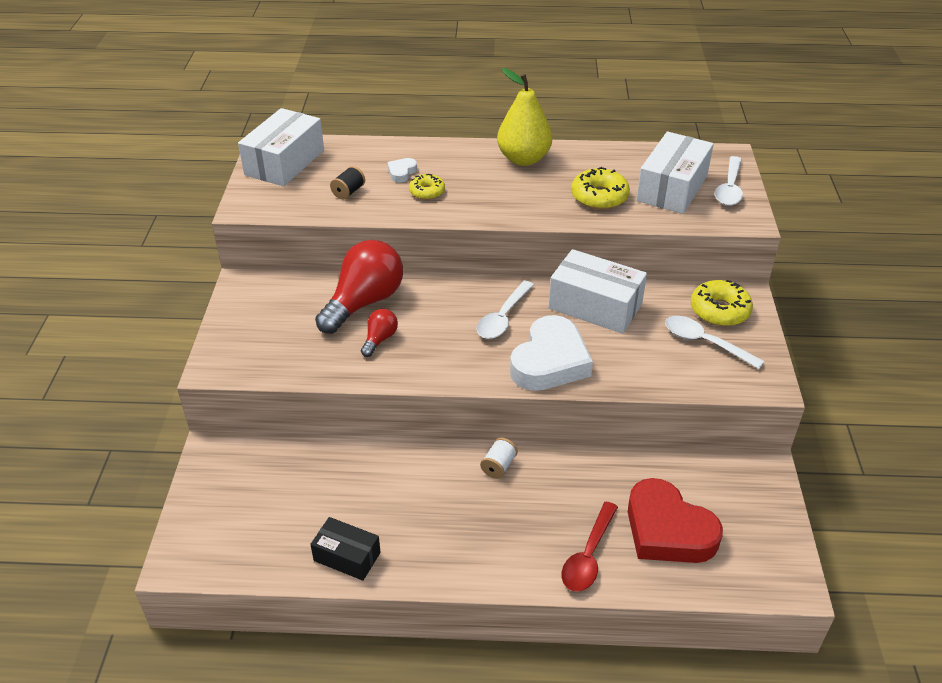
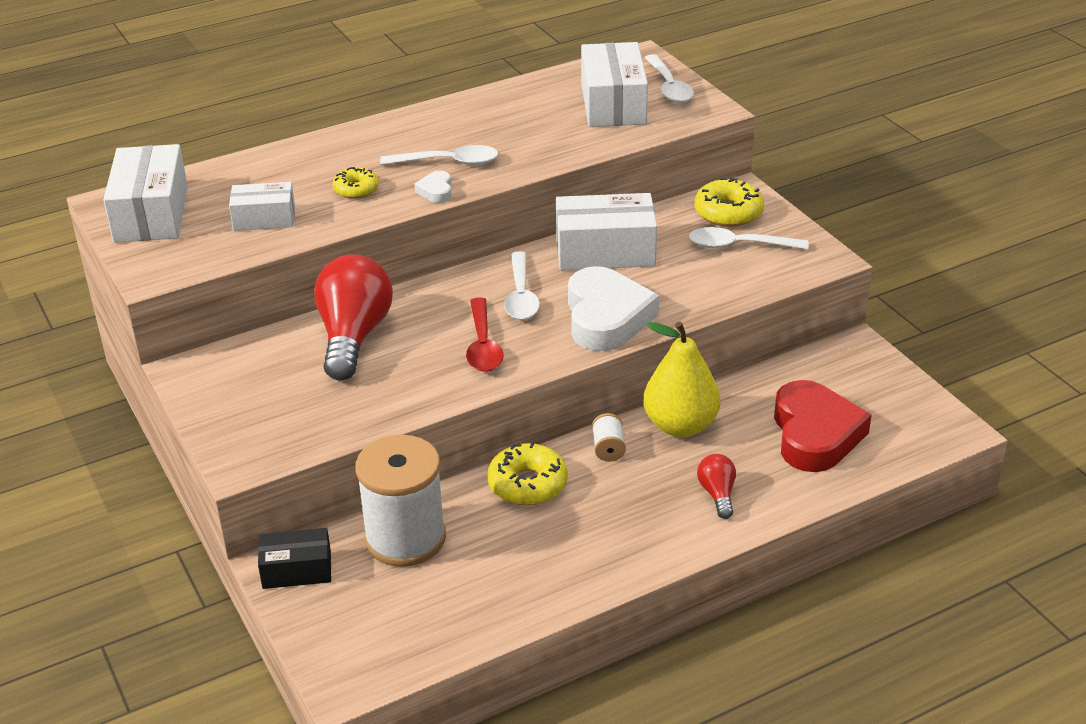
camera: 30 degrees left, 5 degrees down
(305, 470) = (405, 538): none -> white spool
(347, 556) = (527, 594): black box -> black box (297, 570)
(348, 192) = (264, 218): black spool -> white box
(379, 339) = (407, 364): red light bulb -> red light bulb (717, 494)
(401, 172) = (307, 180): white heart -> white heart (436, 191)
(508, 193) = (448, 162): none -> white spoon
(523, 159) = (432, 124): yellow pear -> yellow pear (680, 425)
(588, 556) = (762, 487): red spoon -> red spoon (483, 345)
(599, 197) = (548, 135): yellow donut -> yellow donut (527, 484)
(667, 530) = (815, 434): red heart -> red heart turned 105 degrees counterclockwise

